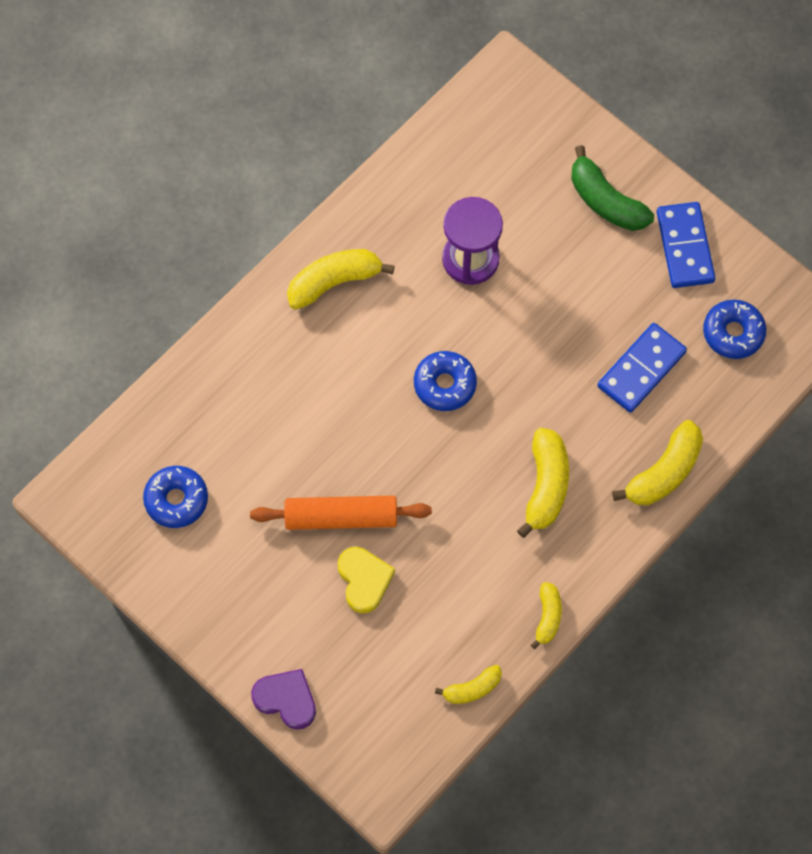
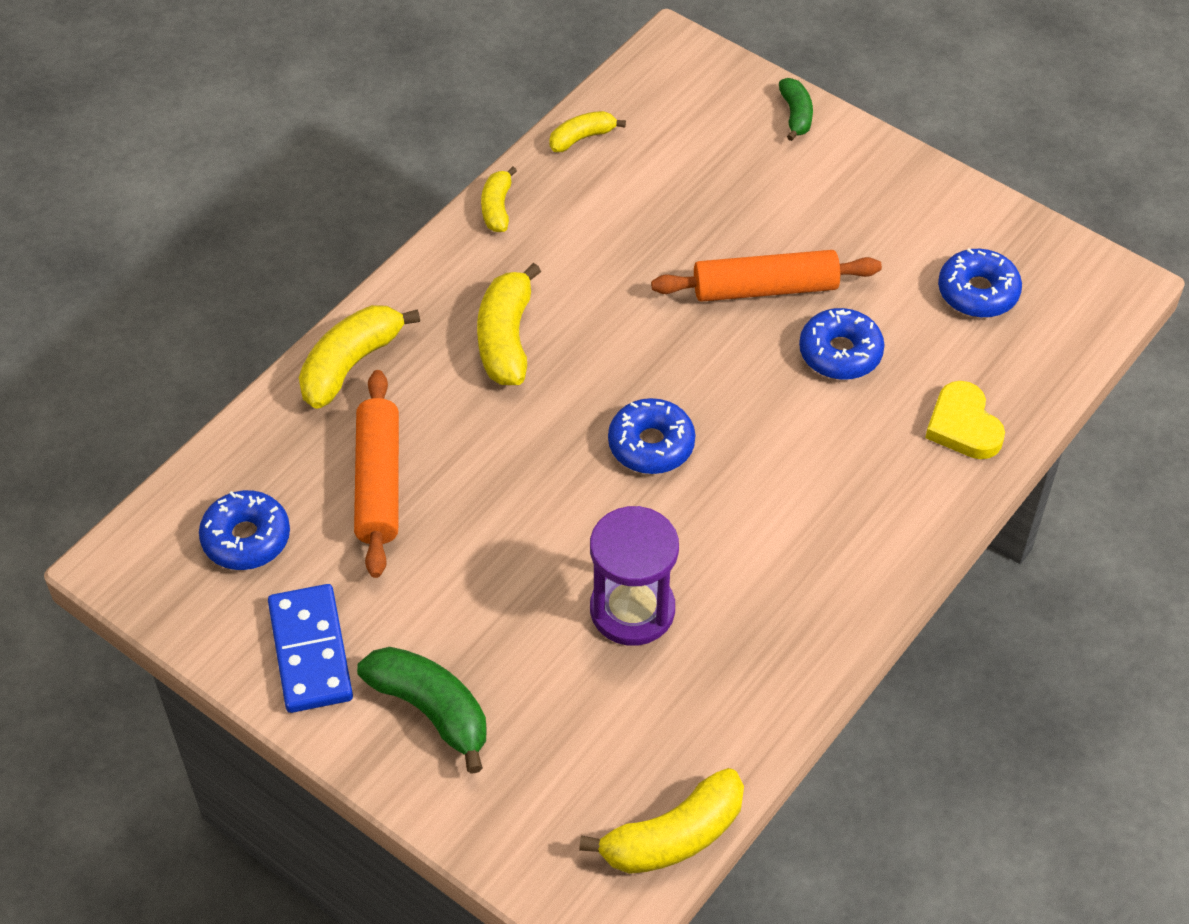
camera: 175 degrees right, 15 degrees down
(286, 699) = (796, 115): purple heart -> green banana
(294, 452) = (840, 353): none -> blue donut
(334, 282) = (828, 563): yellow banana -> yellow banana (673, 836)
(364, 580) = (725, 228): yellow heart -> yellow heart (963, 426)
(641, 369) = (379, 482): blue domino -> orange rolling pin

